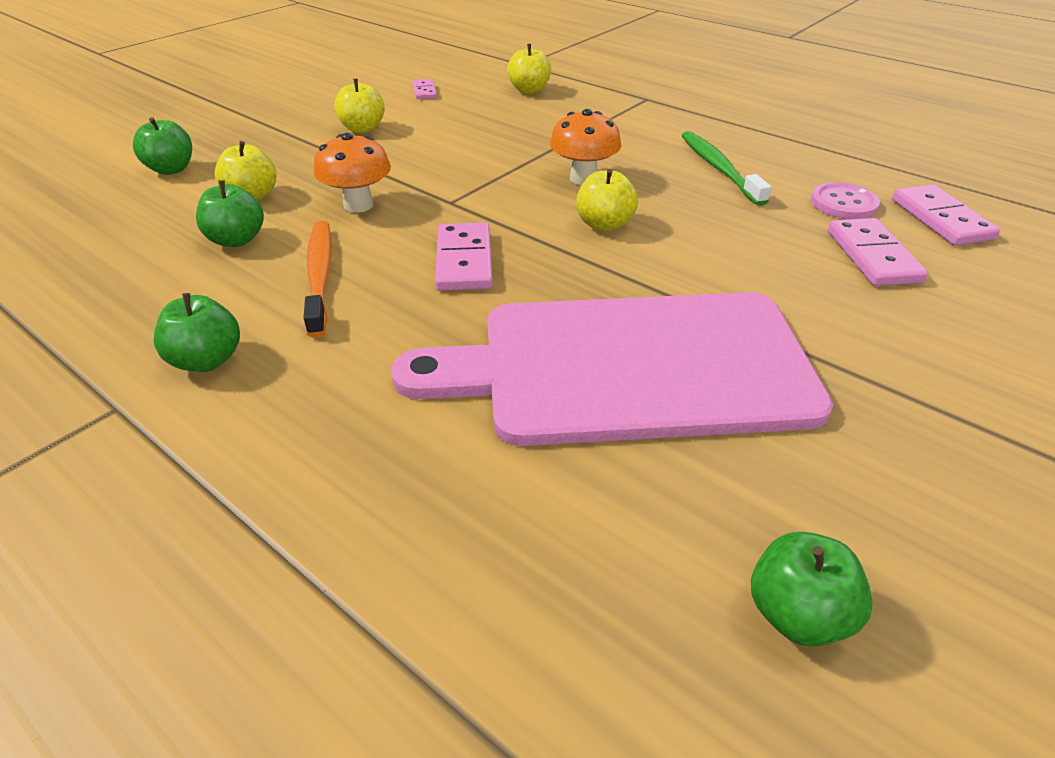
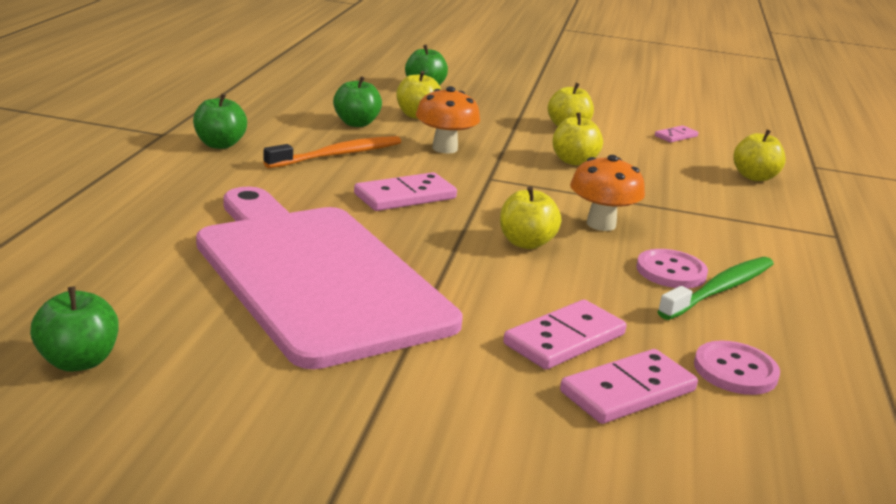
camera: 60 degrees right, 15 degrees down
(443, 150) = (573, 161): none -> yellow apple
(682, 177) = (671, 271): none -> pink button
(940, 219) = (783, 443): pink domino -> pink domino (564, 339)

